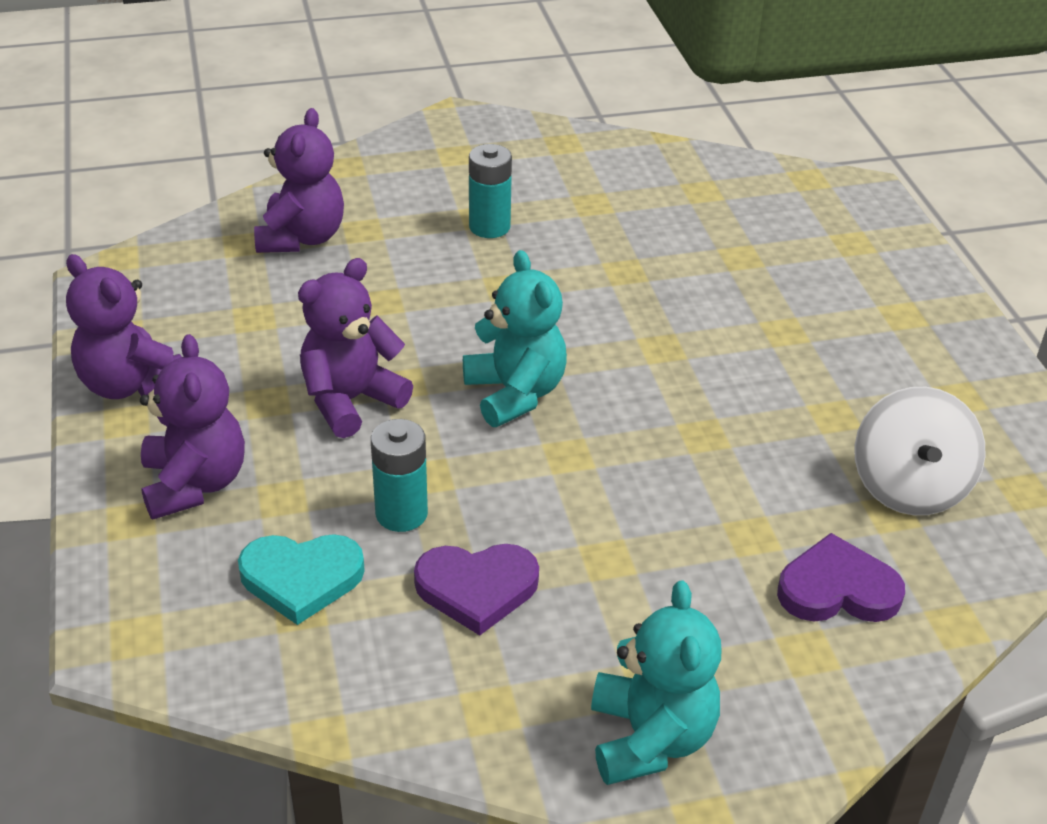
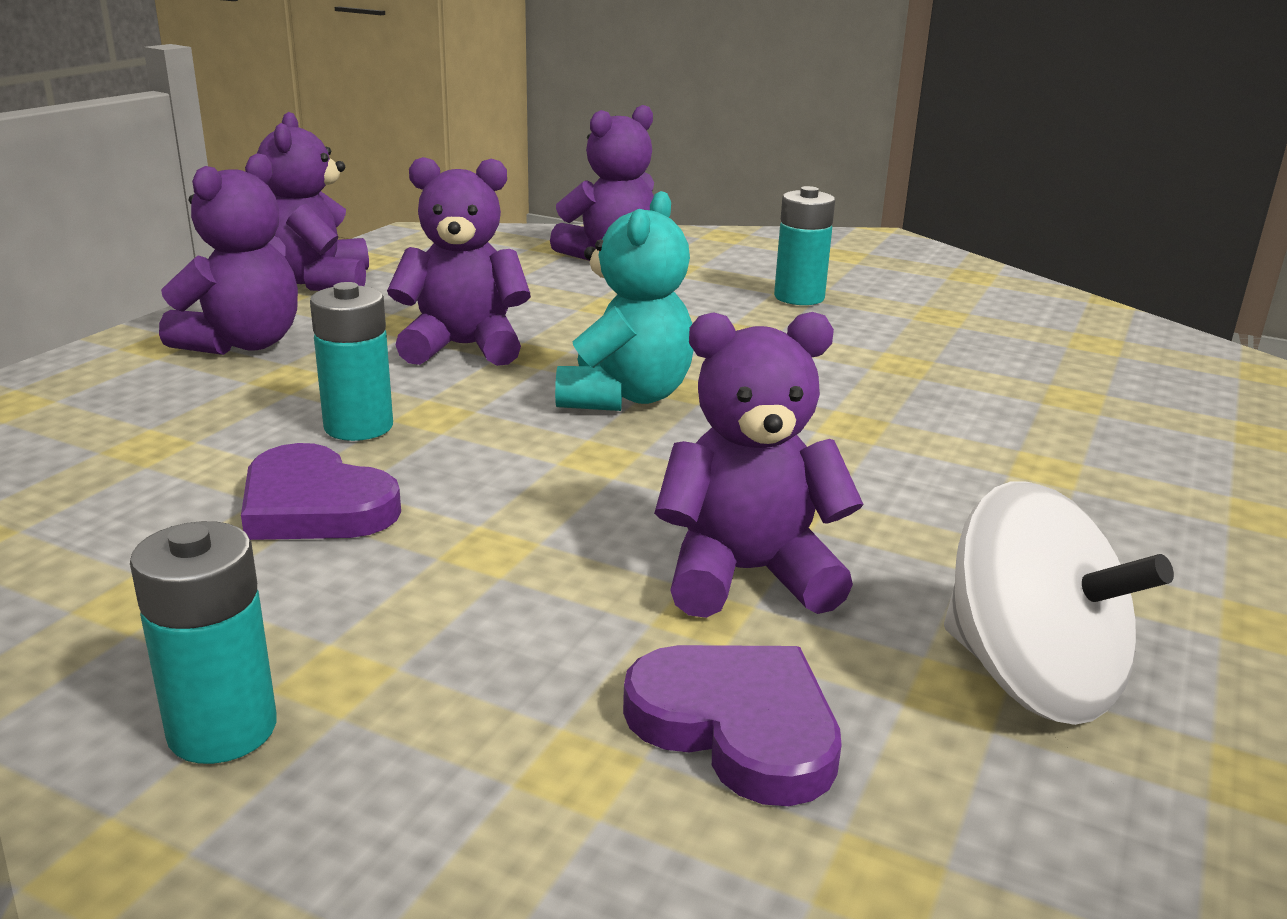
camera: 40 degrees right, 15 degrees down
(301, 578) = (191, 428): turquoise heart -> none
(650, 738) = (222, 729): turquoise teddy bear -> turquoise battery
(741, 497) = (747, 574): none -> purple teddy bear
(909, 487) = (1030, 677): white spinning top -> white spinning top turned 90 degrees counterclockwise

